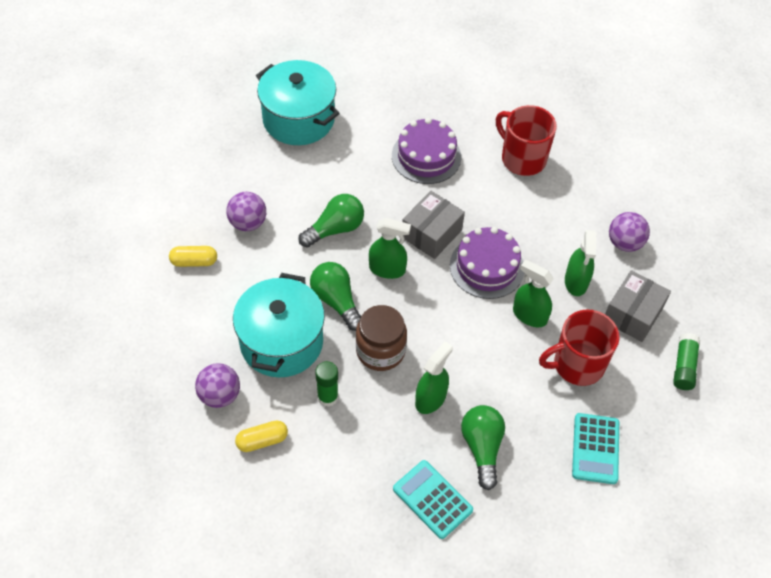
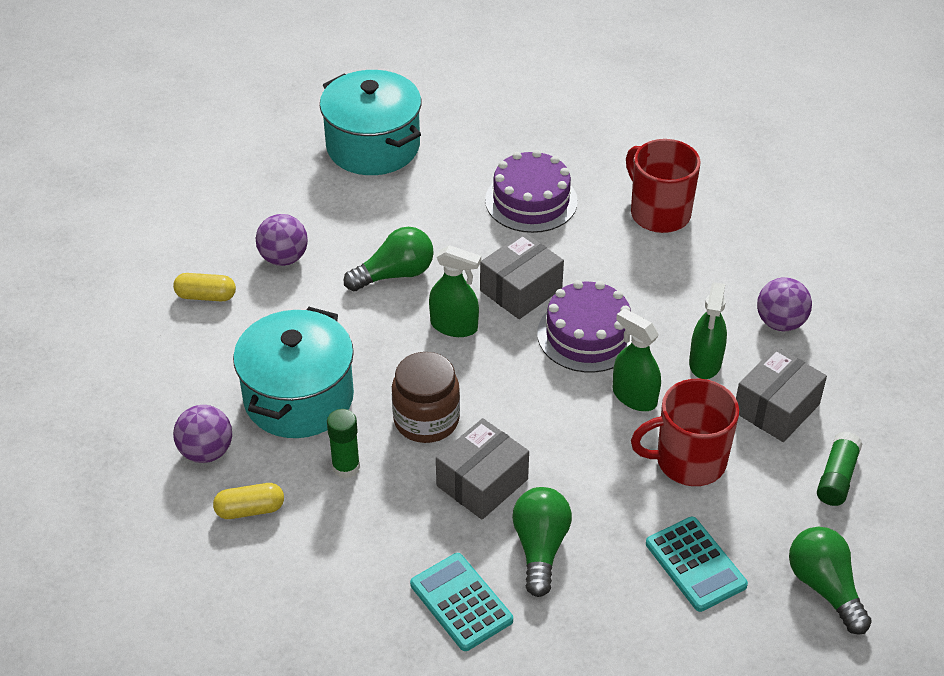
camera: 10 degrees right, 10 degrees down
(336, 301) = (380, 357): green light bulb -> green light bulb (825, 588)
(431, 399) = (482, 482): green spray bottle -> grey box
(595, 449) = (695, 564): turquoise calculator -> turquoise calculator turned 45 degrees counterclockwise

